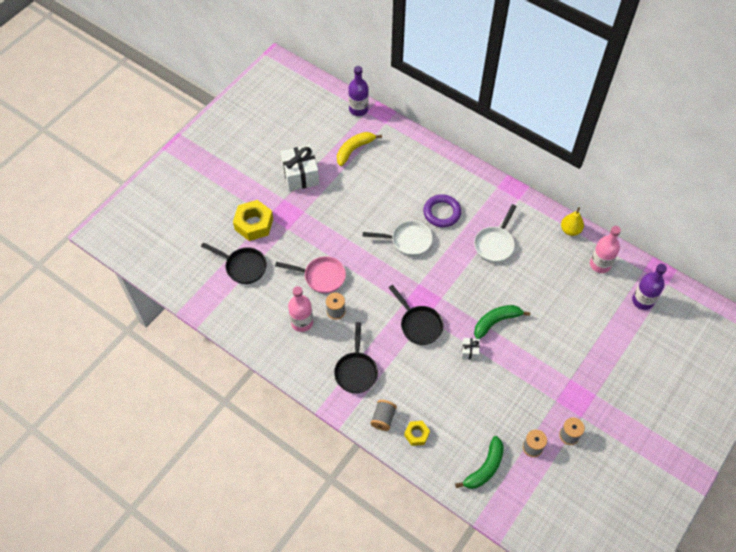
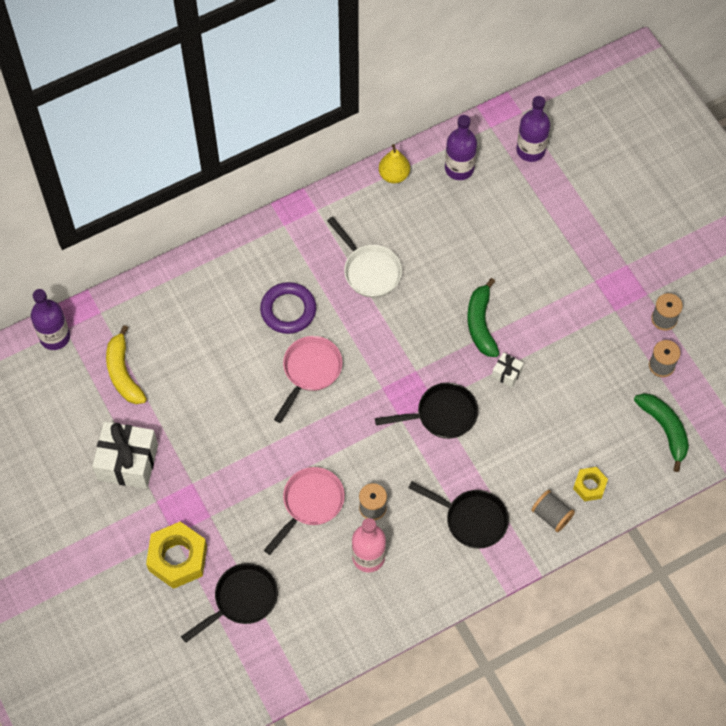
camera: 65 degrees left, 5 degrees up
(408, 241) = (310, 371): white pan -> pink pan
(600, 264) = (459, 168): pink bottle -> purple bottle

